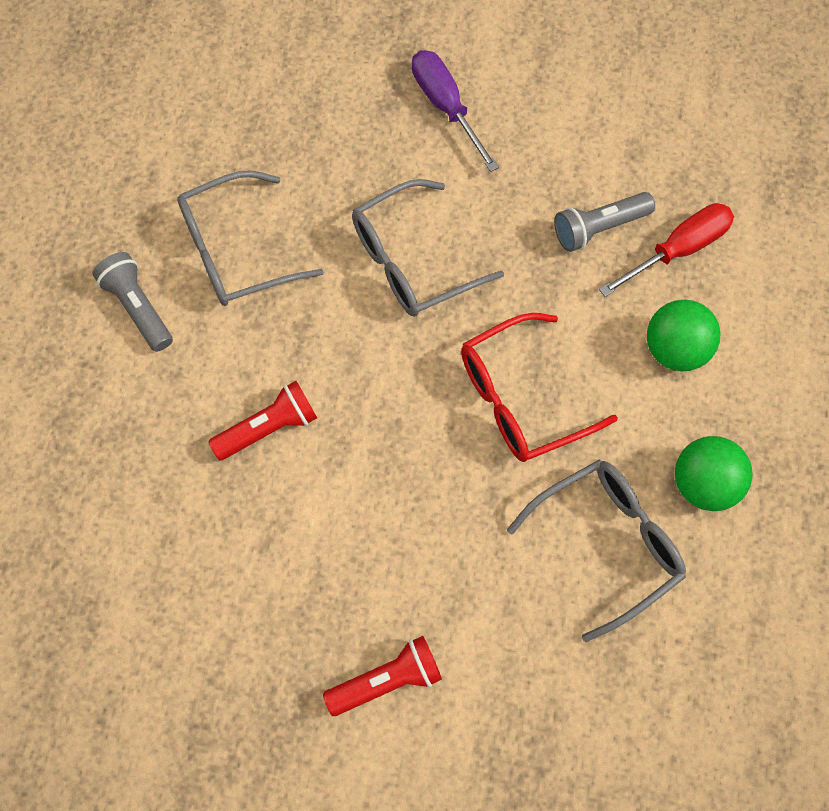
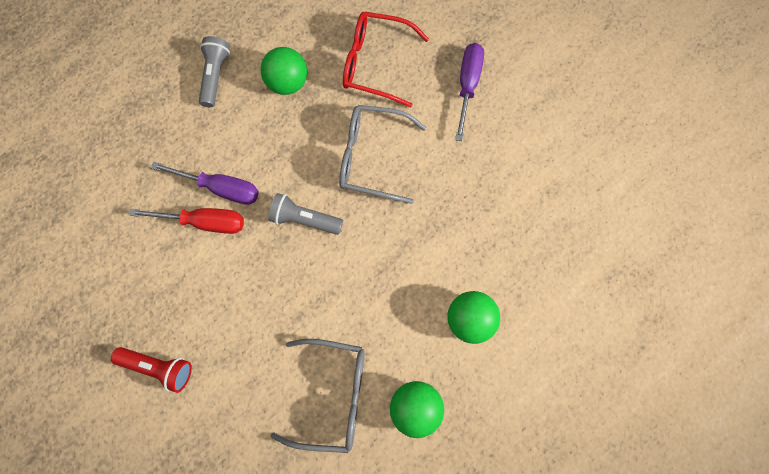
camera: 40 degrees right, 5 degrees up
(235, 251) = (287, 83): grey glasses -> green ball
(268, 428) = (220, 188): red flashlight -> purple screwdriver
(520, 399) = (360, 278): red glasses -> red glasses (375, 64)
(599, 228) = (490, 218): grey flashlight -> grey flashlight (304, 220)
(678, 250) = (524, 265): red screwdriver -> red screwdriver (204, 222)

